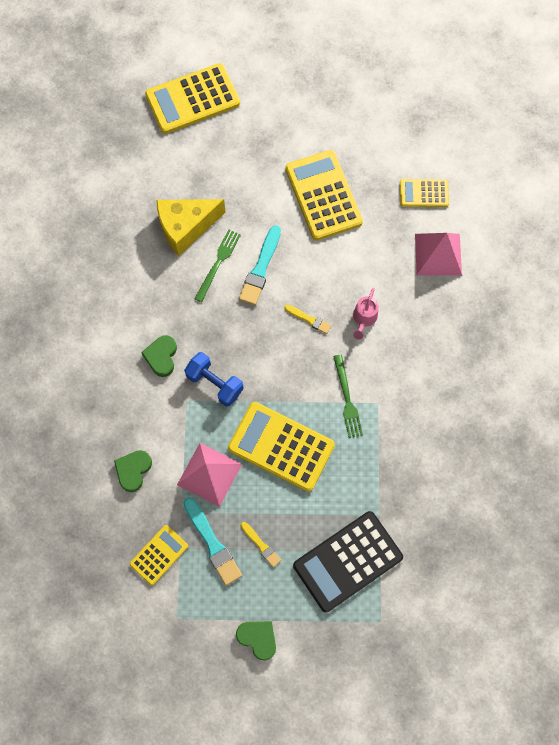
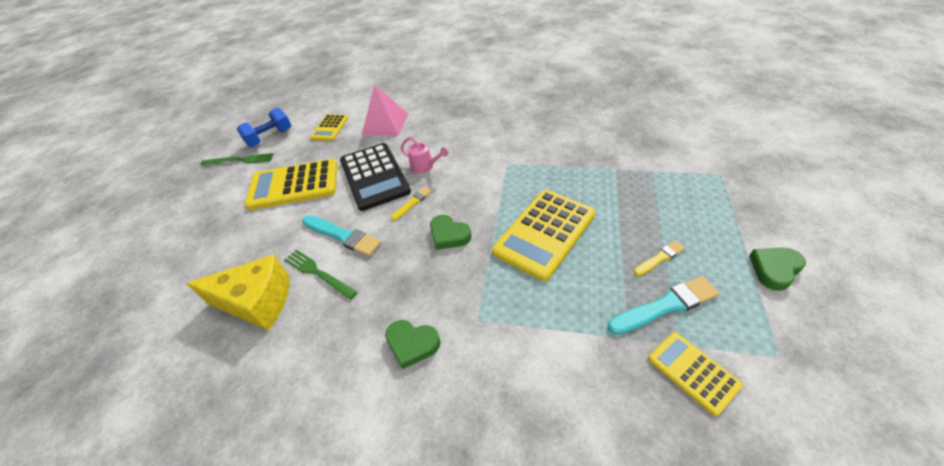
camera: 75 degrees left, 25 degrees down
(133, 470) = (569, 397): green heart -> green heart (449, 235)
(186, 228) = (258, 302): yellow cheese -> yellow cheese turned 75 degrees counterclockwise
(193, 99) = (110, 282): yellow calculator -> none
(209, 474) = (575, 302): pink pyramid -> none
(215, 383) = (461, 287): blue dumbbell -> blue dumbbell (270, 138)
(347, 399) = (500, 182): green fork -> green fork (240, 160)
(348, 561) = (665, 192): black calculator -> black calculator (374, 176)

